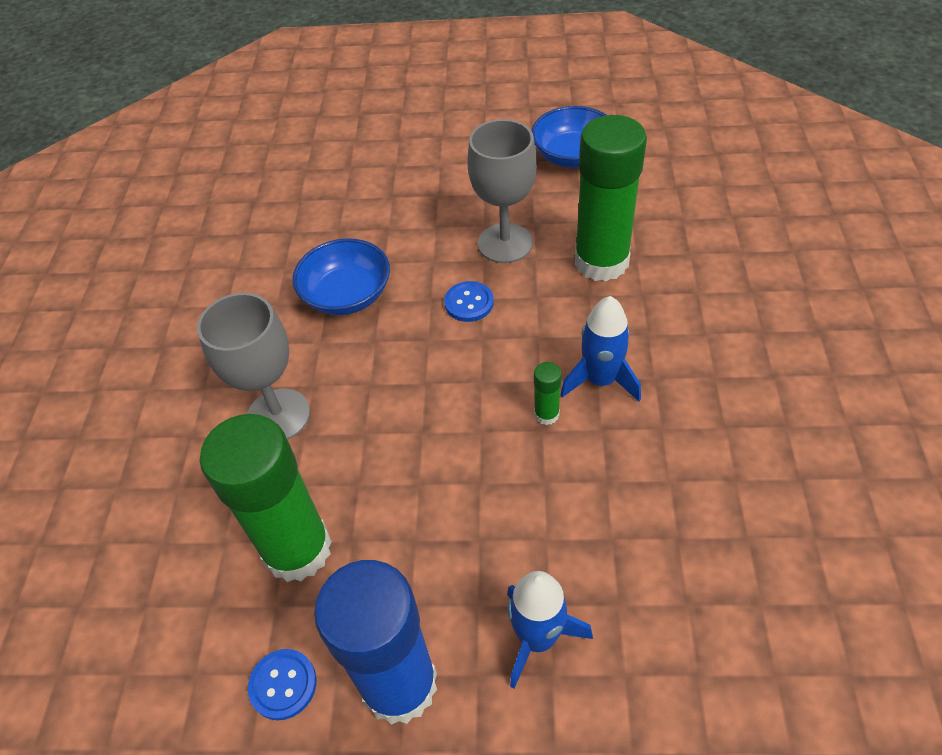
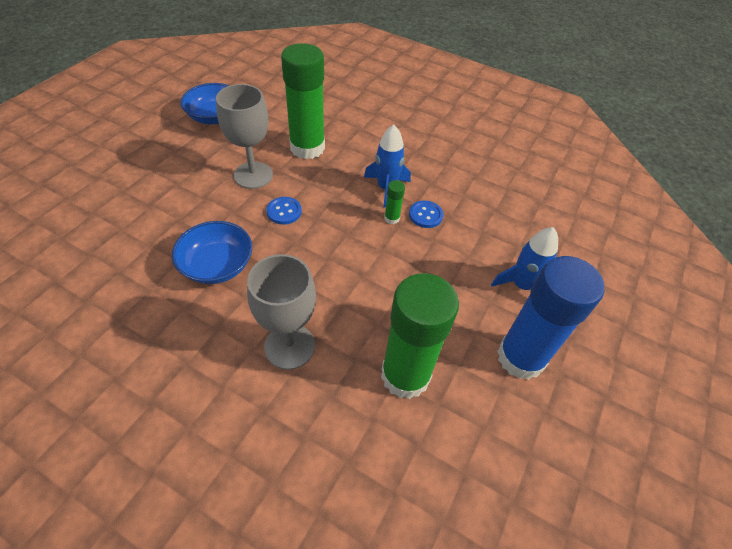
camera: 70 degrees left, 0 degrees up
(283, 685) = (495, 419): blue button -> blue button (425, 215)

